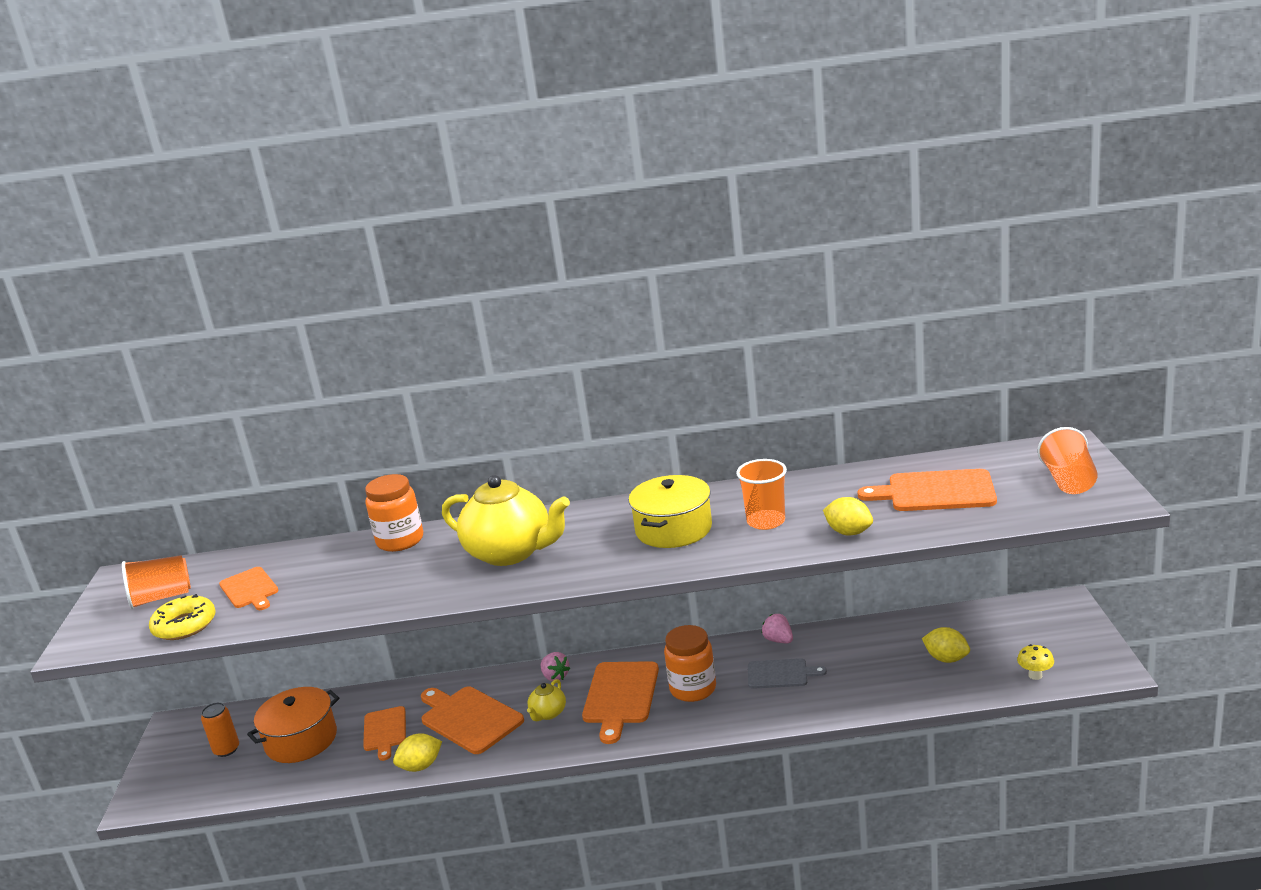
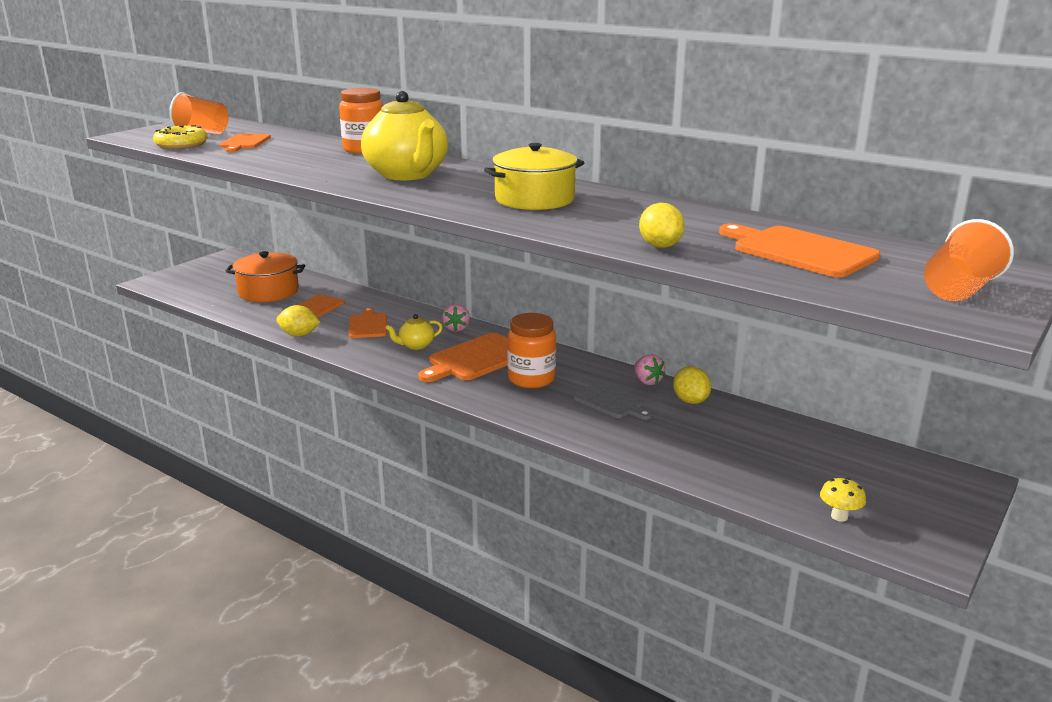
camera: 35 degrees right, 0 degrees up
(226, 749) = (229, 278): orange can -> none
(469, 718) = (368, 325): orange cutting board -> orange cutting board, size x0.63
(766, 521) = (610, 218): orange cup -> none
(778, 640) = (647, 381): pink strawberry -> pink strawberry turned 150 degrees clockwise
(946, 659) = (771, 461): yellow lemon -> yellow lemon (690, 401)

